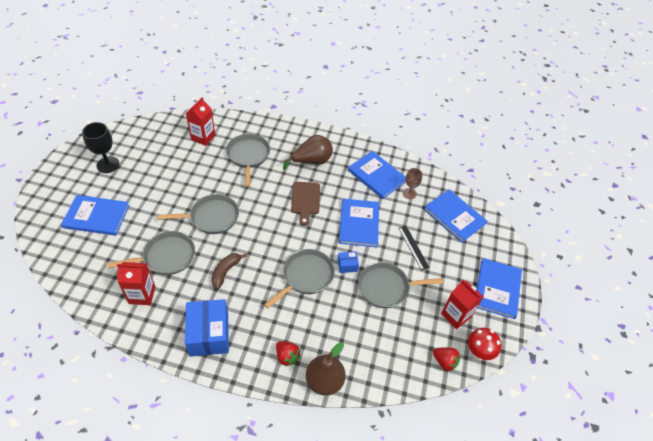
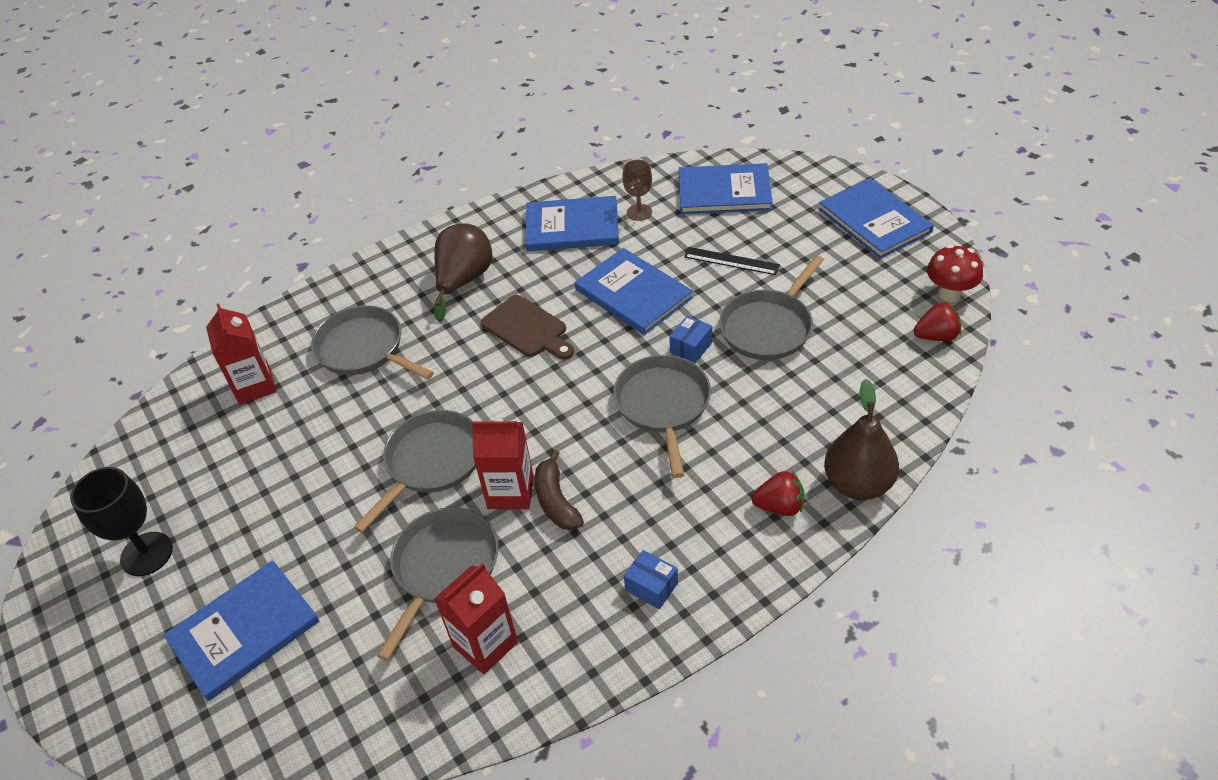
camera: 40 degrees left, 5 degrees down
(209, 334) = (651, 587): blue box -> blue box, size x0.46
(456, 315) = (877, 283): red carton -> red carton (510, 492)

